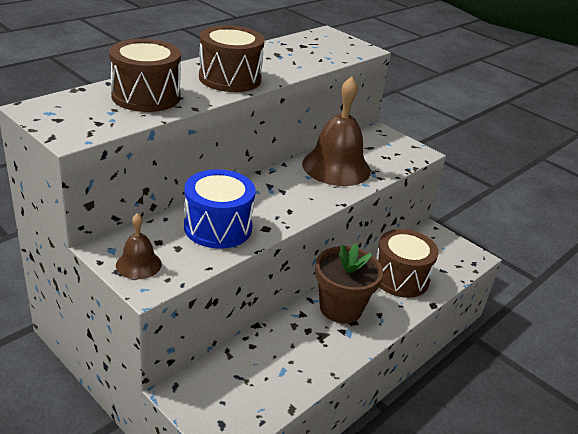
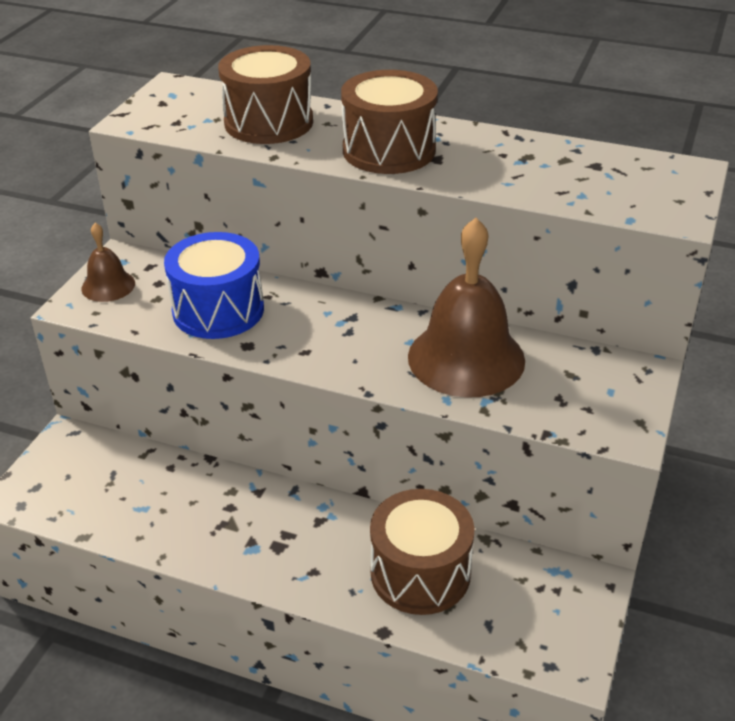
camera: 70 degrees right, 5 degrees up
(341, 308) = (297, 525): brown flower pot -> none

